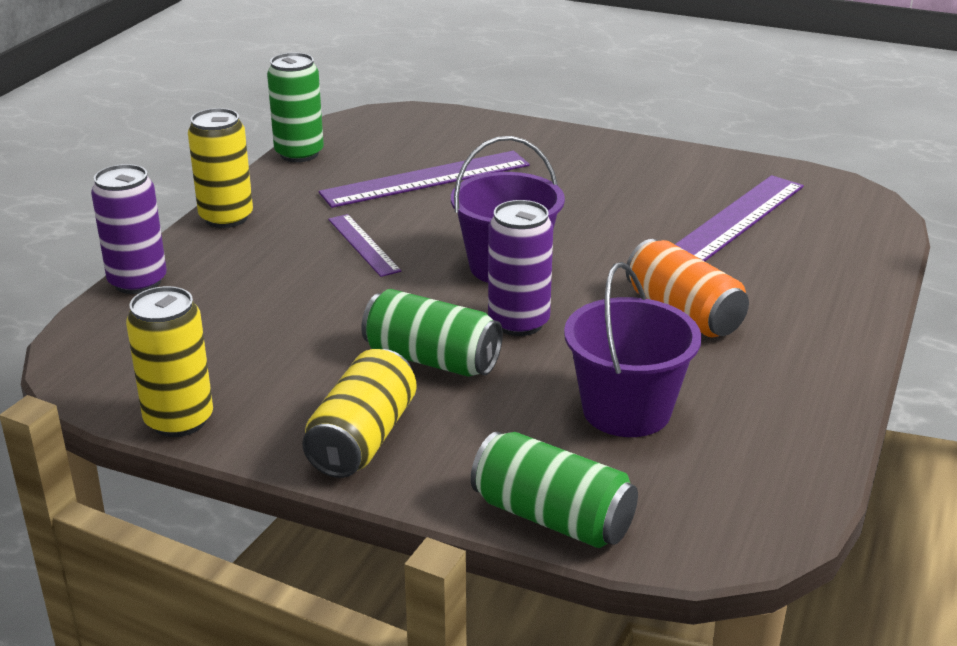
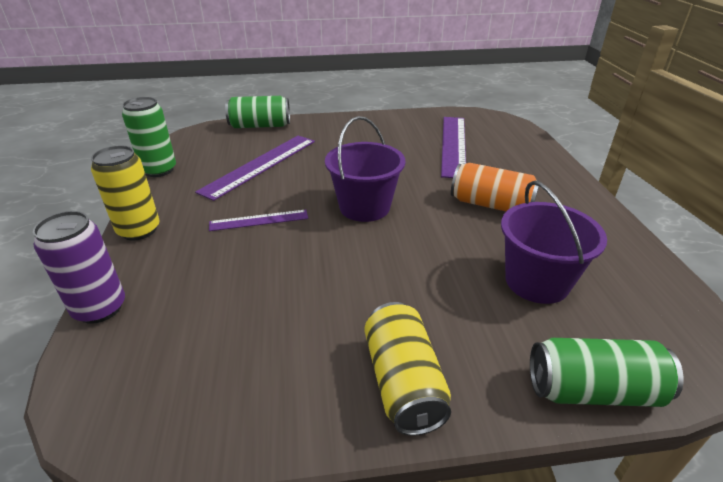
camera: 30 degrees left, 5 degrees up
(179, 420) = (238, 436): yellow can -> none
(363, 245) = (259, 220): purple ruler -> purple ruler turned 45 degrees counterclockwise
(432, 360) = (385, 291): green can -> green can (260, 126)
(518, 322) = (411, 243): purple can -> none

